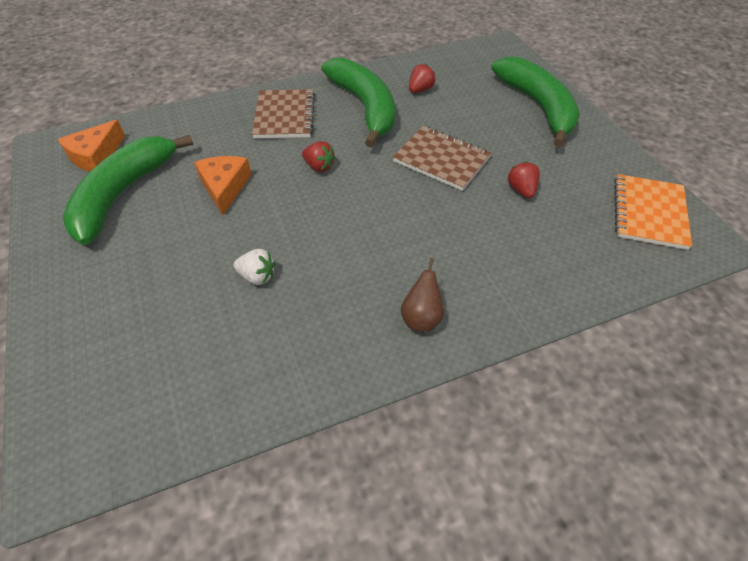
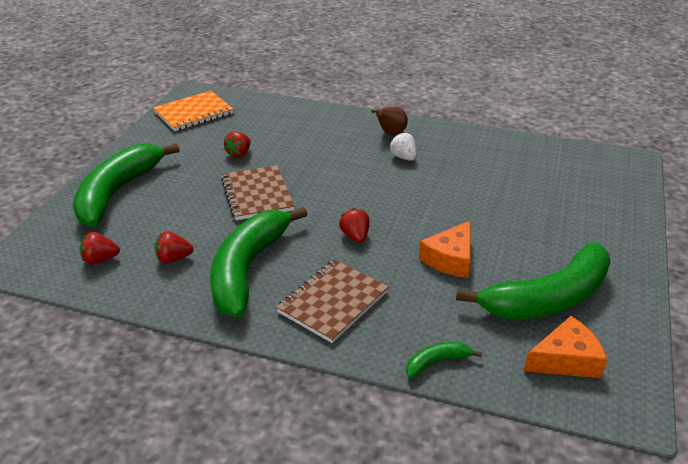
camera: 140 degrees left, 15 degrees down
(186, 116) = (437, 362): none -> green banana
(257, 276) = (470, 190): white strawberry -> white strawberry (403, 157)
(460, 69) = (100, 259): none -> red strawberry

